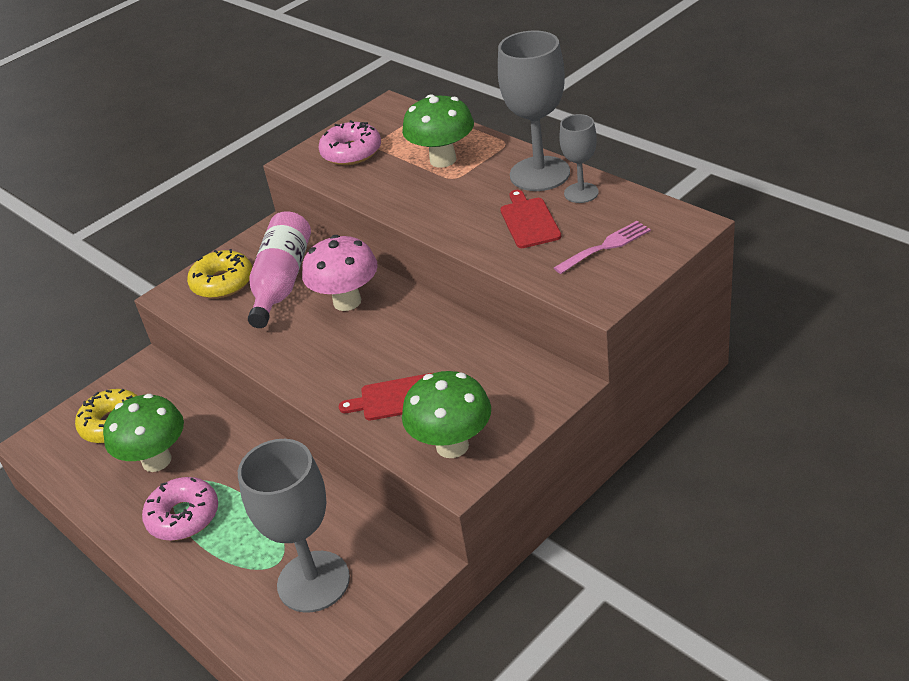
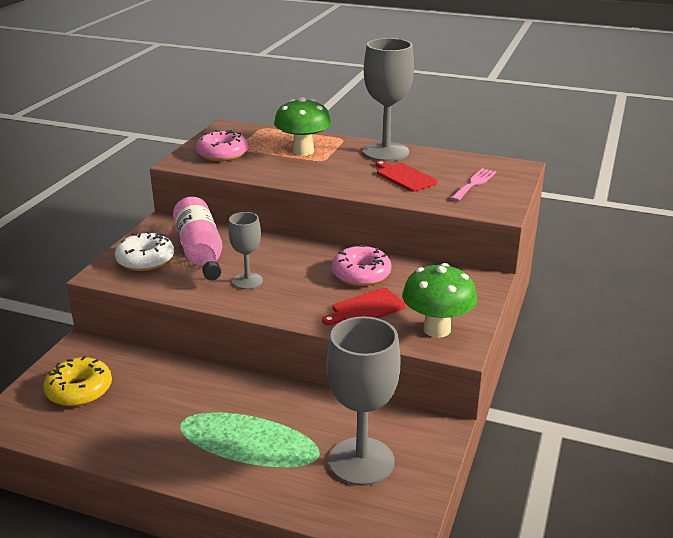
camera: 30 degrees left, 10 degrees down
(156, 461) = (145, 408): green mushroom -> none
(183, 516) = (203, 443): pink donut -> pink donut (361, 274)
(222, 283) = (145, 260): yellow donut -> white donut
(347, 301) = (269, 257): pink mushroom -> none
(581, 193) = (426, 159): grey goblet -> grey goblet (247, 281)

